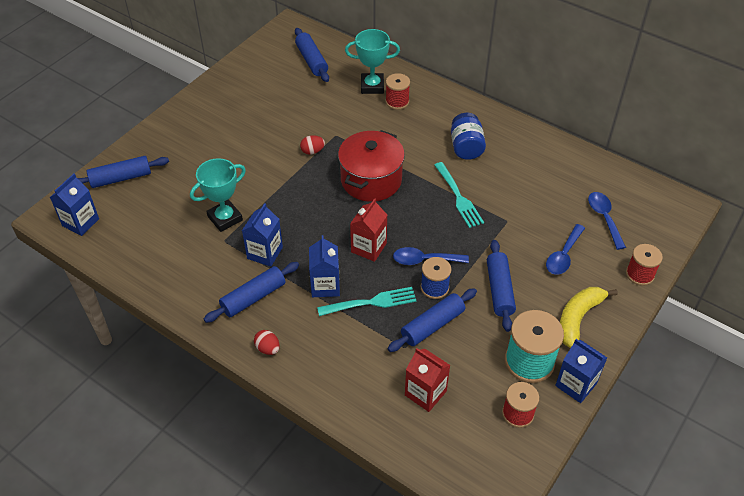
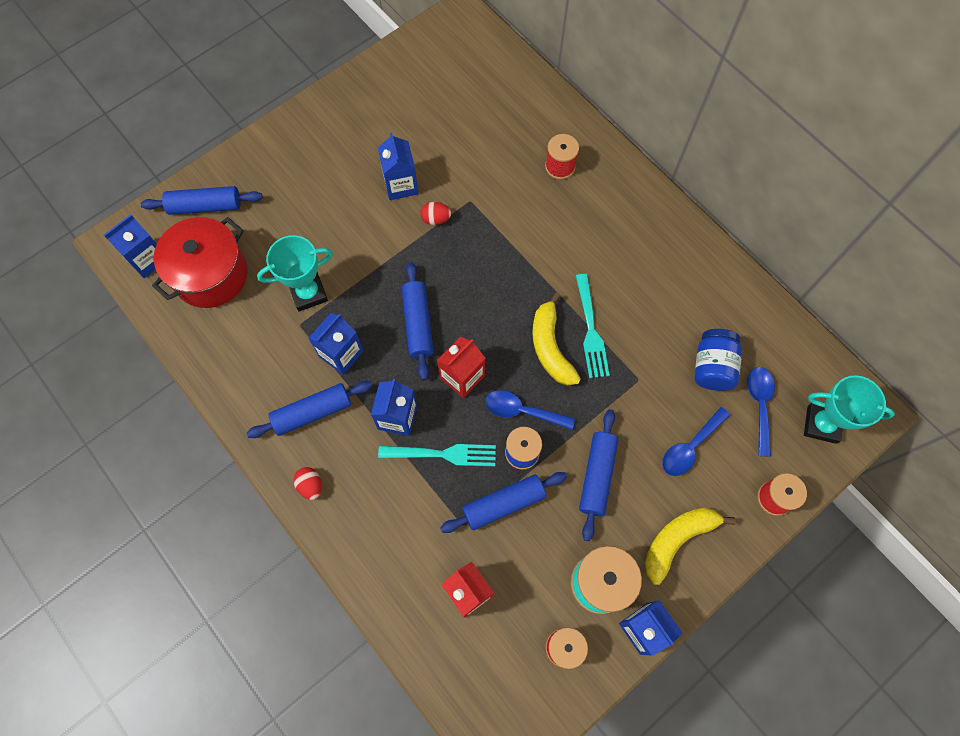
camera: 15 degrees right, 20 degrees up
(277, 135) = (401, 185): none -> blue carton
(312, 60) = (473, 77): blue rolling pin -> blue rolling pin (418, 324)
(371, 180) = (493, 279): red pot -> red pot (211, 275)
(372, 86) = (536, 135): turquoise trophy -> turquoise trophy (821, 424)
(431, 214) = (550, 347): none -> yellow banana
(466, 147) = (623, 257): blue jar -> blue jar (712, 367)

